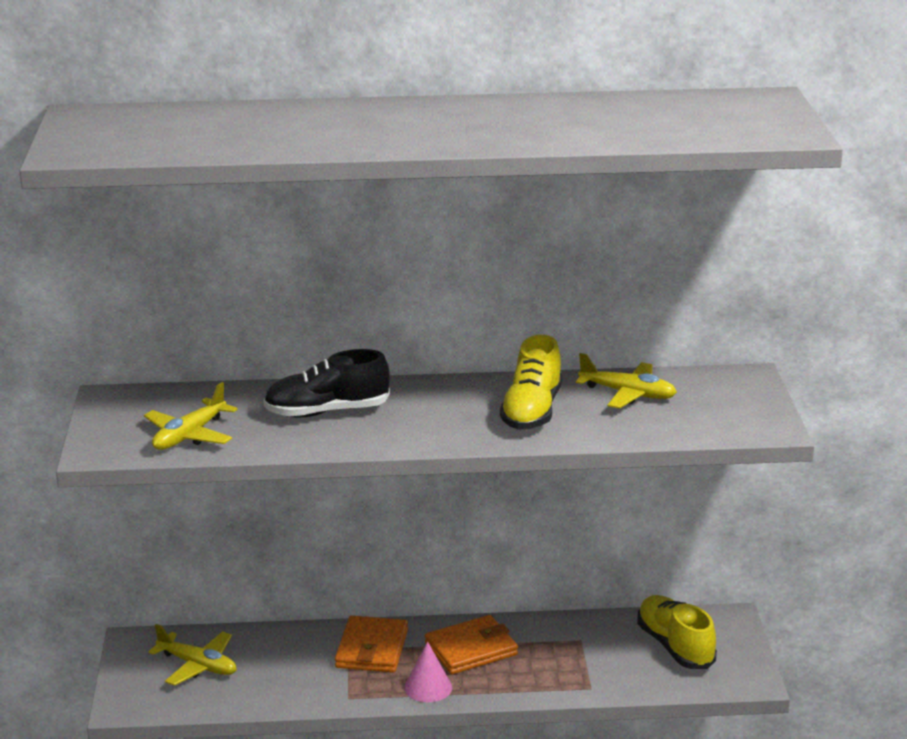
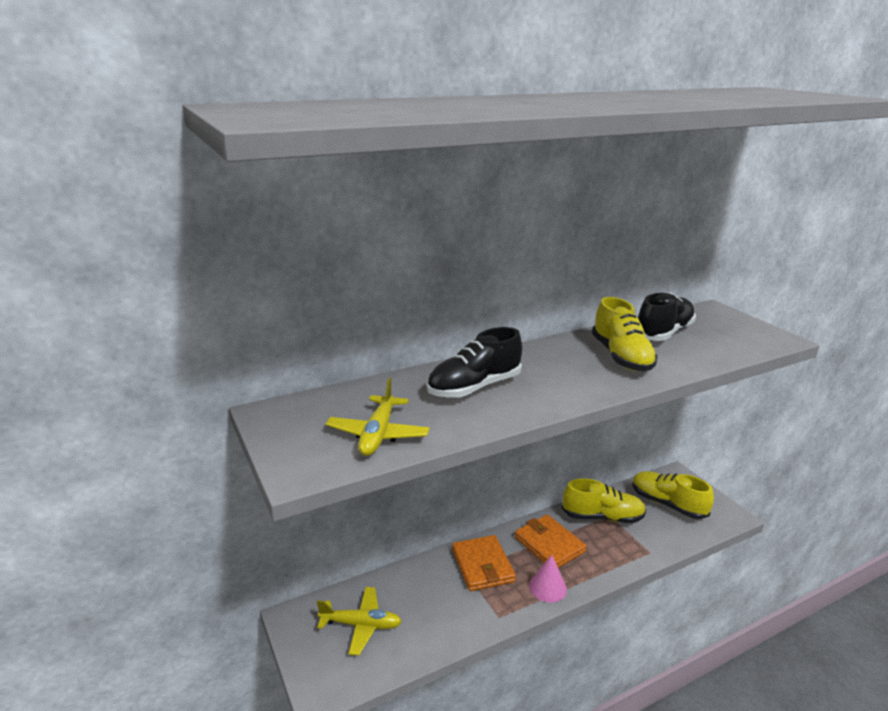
camera: 25 degrees left, 0 degrees up
(471, 649) = (549, 544): orange wallet -> orange wallet turned 75 degrees counterclockwise
(569, 638) = (602, 517): none -> yellow shoe
(628, 394) = (663, 333): yellow plane -> black shoe

